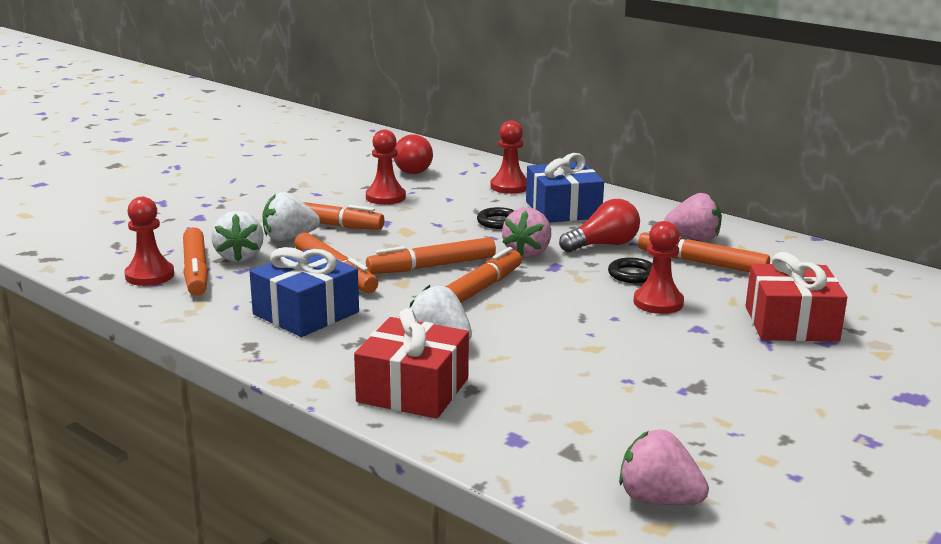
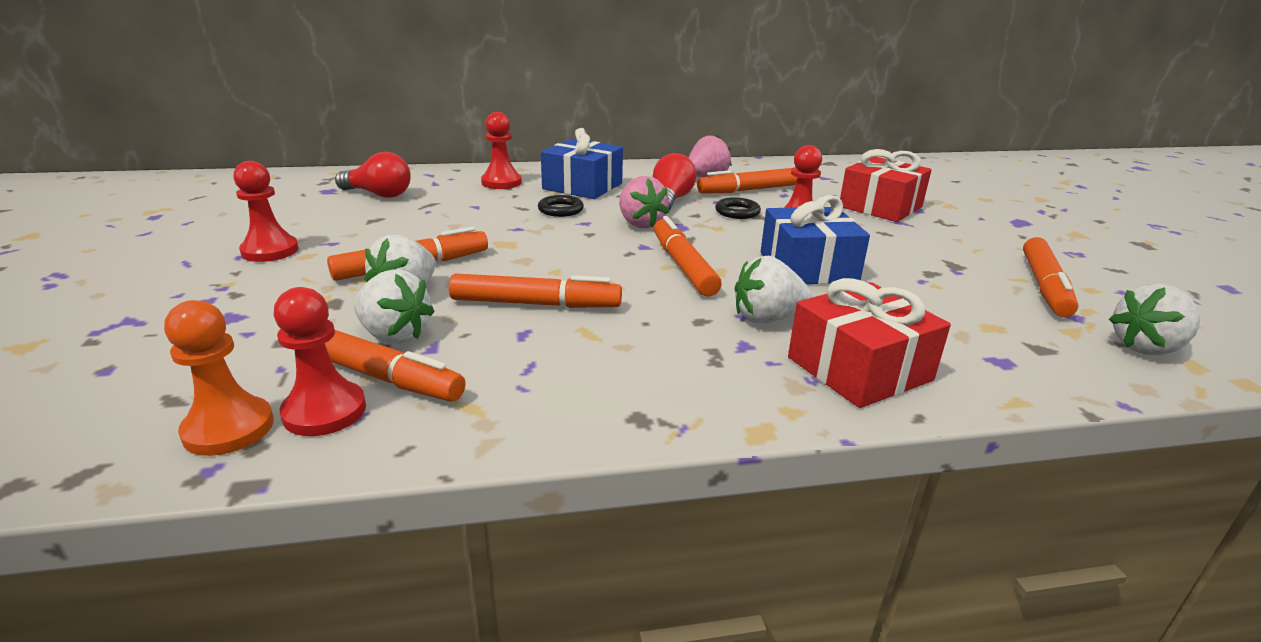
camera: 50 degrees left, 5 degrees up
(111, 265) = (229, 429): none -> orange pawn
(306, 313) = (607, 354): blue gift -> blue gift (808, 267)
(385, 197) = (414, 223): red pawn -> red pawn (270, 251)
(432, 266) = (601, 262): orange marker -> orange marker (1044, 286)
(658, 499) = (1146, 348): pink strawberry -> white strawberry

